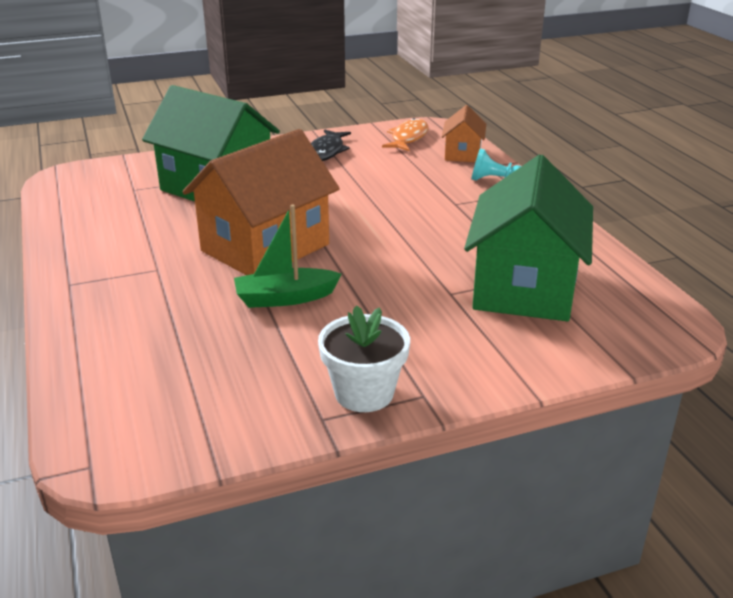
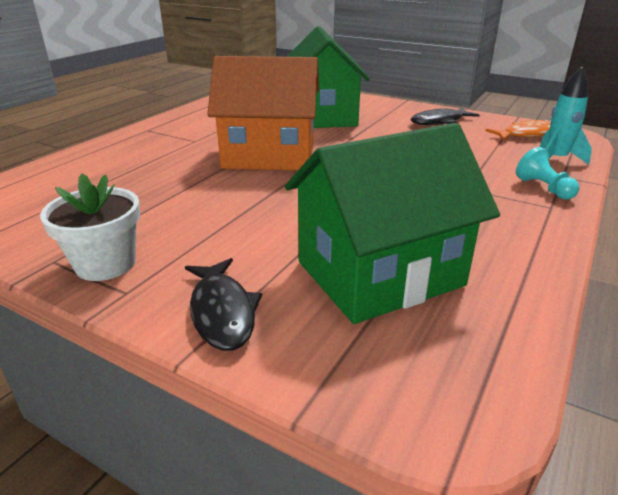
camera: 50 degrees right, 0 degrees up
(285, 298) = (210, 185): green boat -> none
(462, 154) = (556, 160): orange house -> turquoise rocket
(500, 363) = (222, 312): none -> black fish

